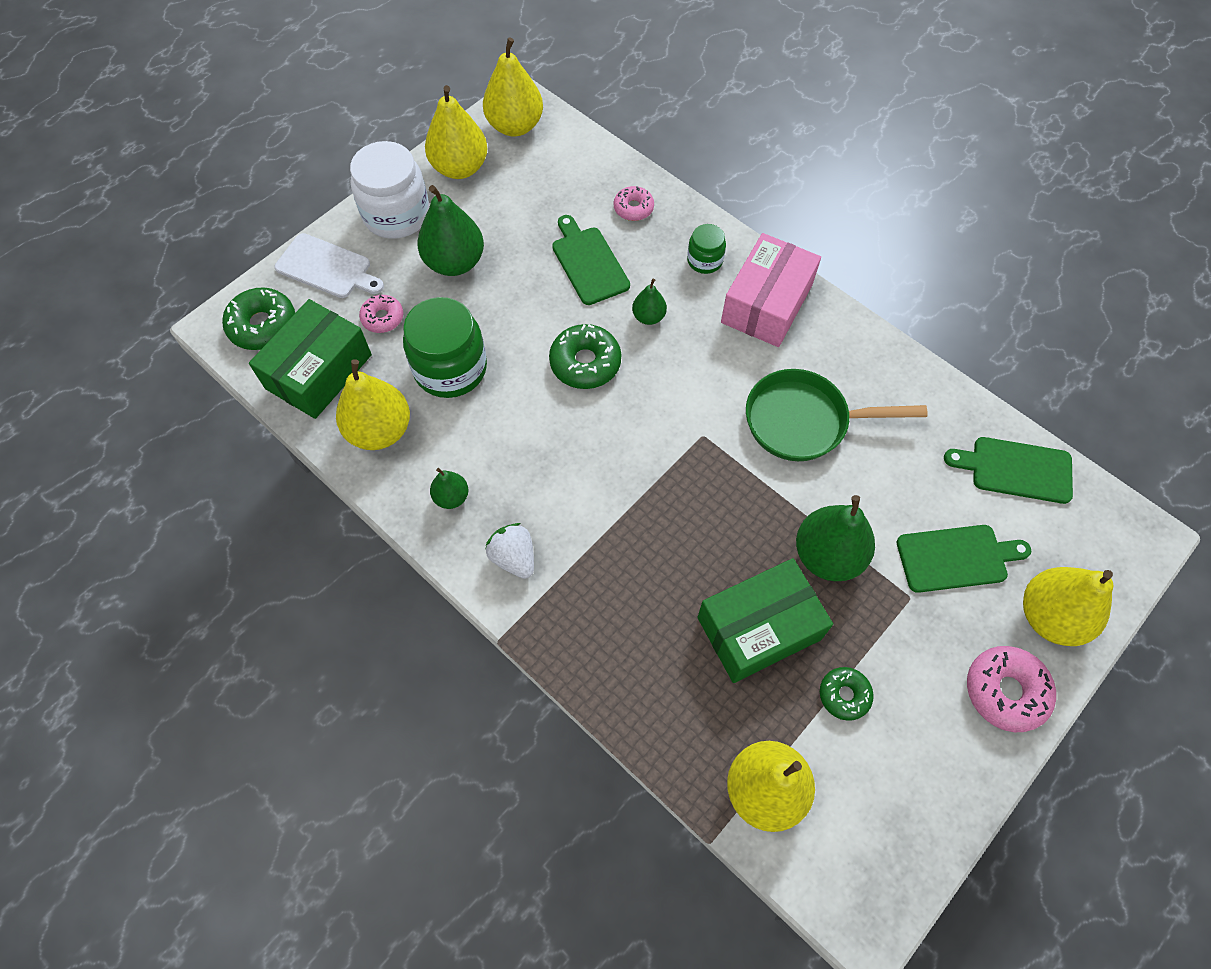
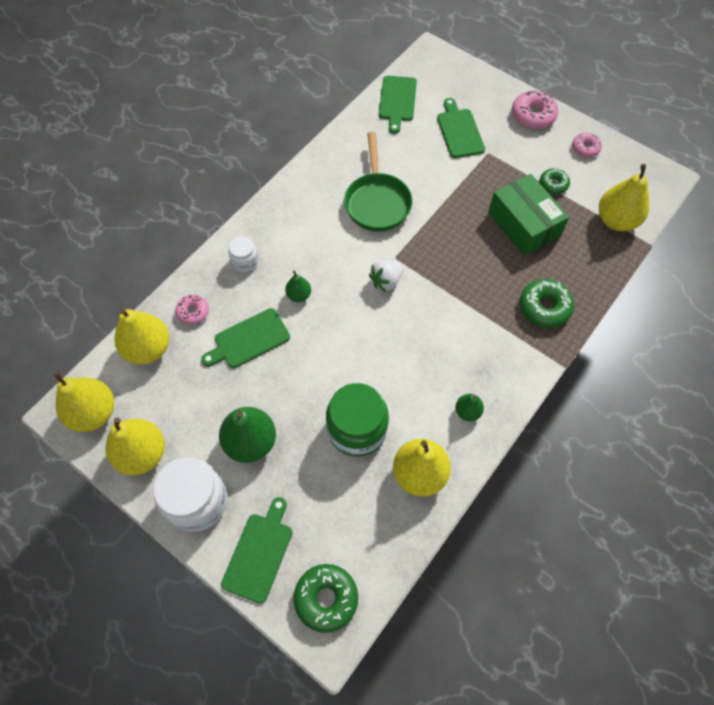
camera: 95 degrees left, 0 degrees up
(319, 372) = (370, 535): green box -> none
(327, 268) = (259, 553): white cutting board -> green cutting board
(382, 318) = (311, 492): pink donut -> pink donut (585, 148)
(514, 558) = (506, 364): white strawberry -> white strawberry (386, 281)
(585, 363) = (343, 334): green donut -> green donut (544, 307)
(704, 260) = (245, 261): green jar -> white jar
(766, 304) = (283, 223): pink box -> none
(827, 555) = (469, 190): green pear -> none
(1050, 616) = (486, 94): yellow pear -> yellow pear (148, 349)

